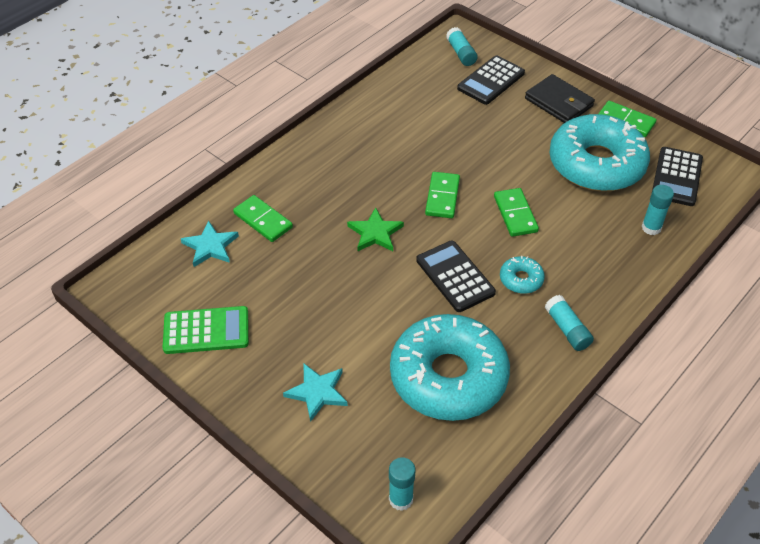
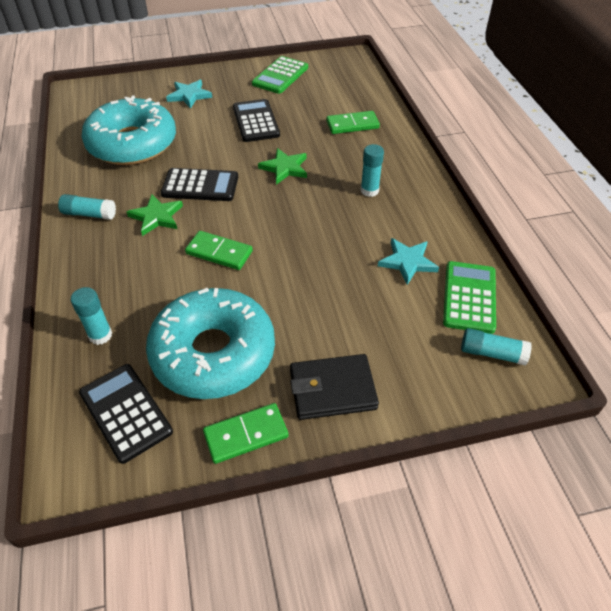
camera: 125 degrees right, 0 degrees up
(210, 246) = (350, 97): turquoise star -> turquoise star (408, 262)
(401, 499) = (92, 96): turquoise glue stick -> turquoise glue stick (369, 190)
(424, 75) = (469, 297): none -> green calculator
(442, 197) = (284, 220): green domino -> none
(491, 81) = (419, 350): black calculator -> black calculator (256, 121)
(521, 279) = (156, 217): turquoise donut -> green star

